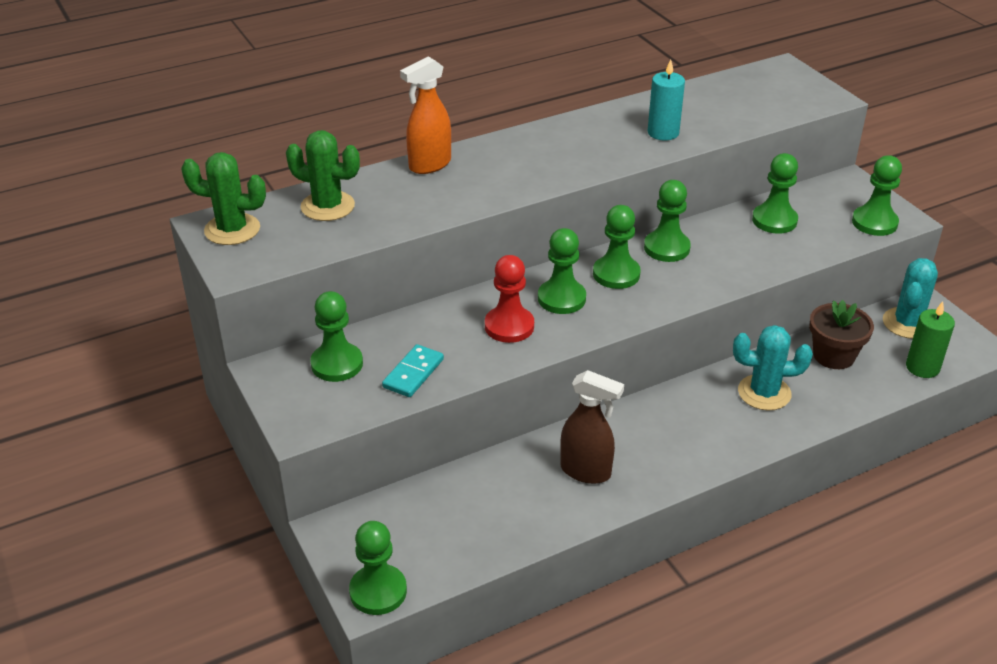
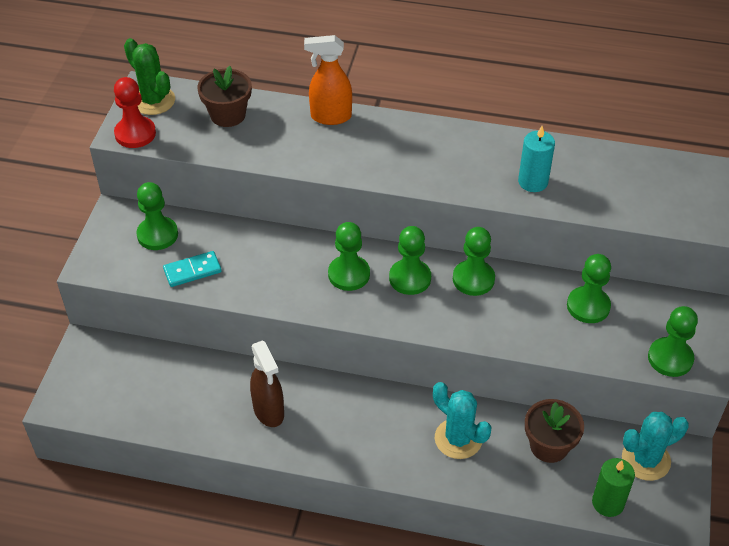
camera: 40 degrees right, 10 degrees up
(327, 206) = (228, 115): green cactus -> brown flower pot
(378, 591) = (66, 403): green pawn -> none
(509, 326) = (289, 274): red pawn -> red pawn (135, 134)

